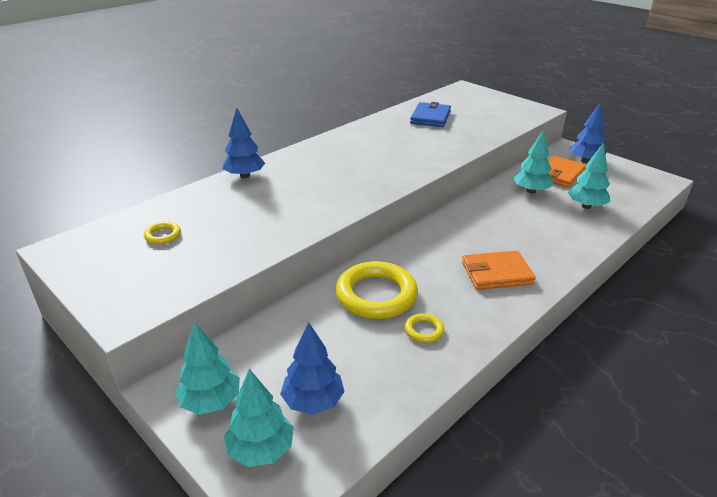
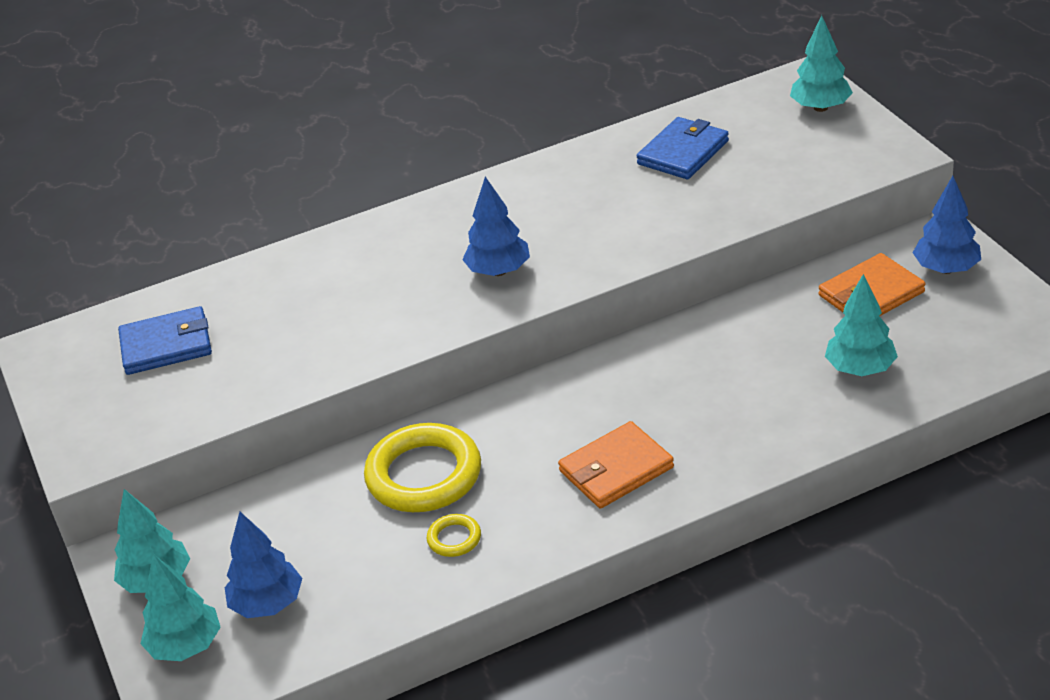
camera: 25 degrees right, 5 degrees up
(163, 235) = (166, 345): yellow ring -> blue wallet
(244, 176) = (317, 251): blue tree -> blue tree (498, 271)
(496, 273) = (616, 469): orange wallet -> orange wallet turned 45 degrees counterclockwise
(531, 191) = (790, 324): turquoise tree -> turquoise tree (820, 107)

